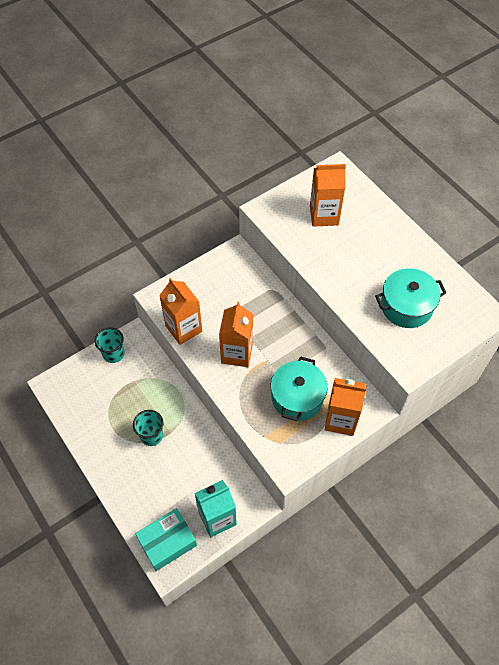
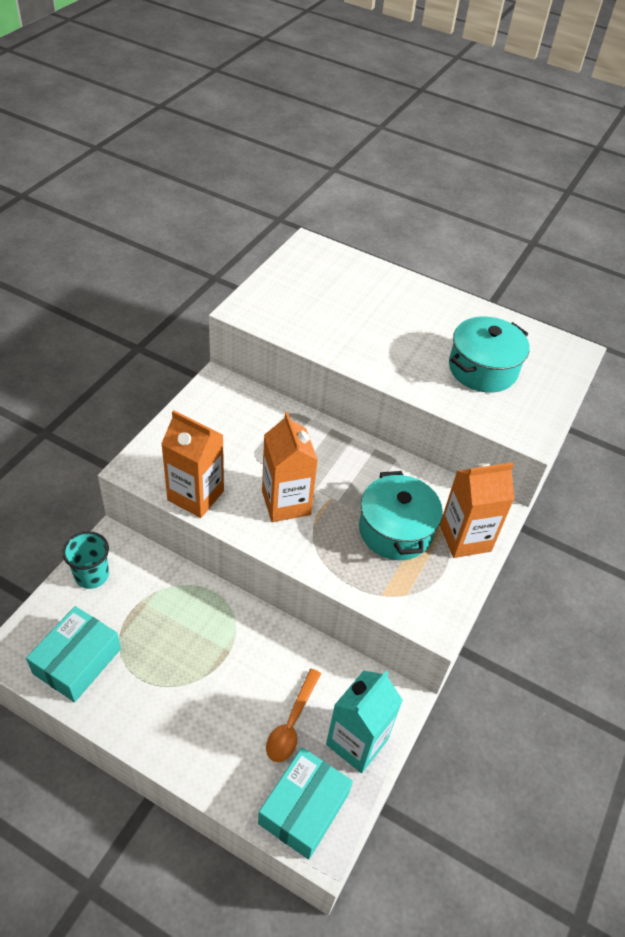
camera: 30 degrees left, 10 degrees down
(83, 404) = (77, 661): none -> turquoise box
(151, 435) = (204, 666): turquoise cup -> none
(185, 491) = (291, 723): none -> orange spoon
(324, 215) = (323, 298): orange carton -> none

